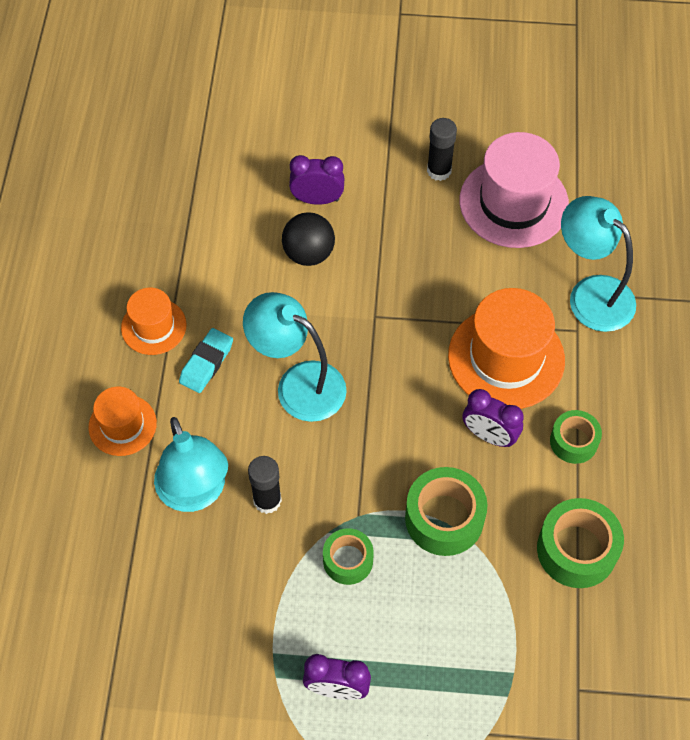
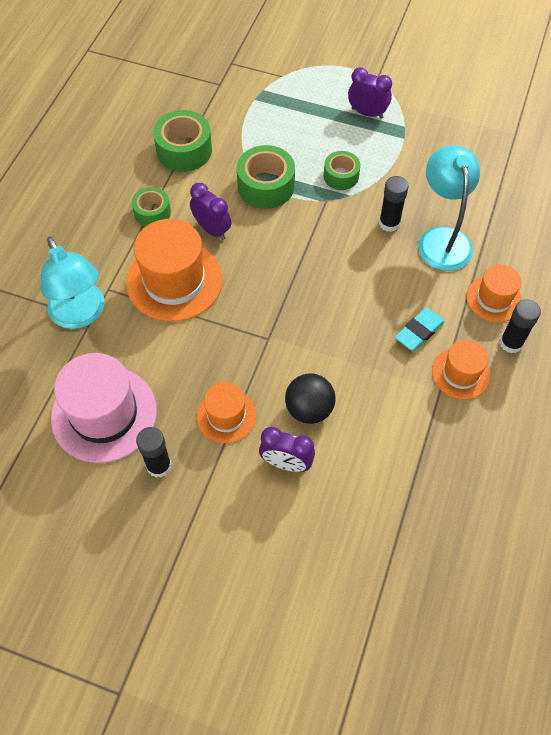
camera: 165 degrees left, 0 degrees up
(99, 374) = (511, 343): none -> black glue stick
(298, 384) = (346, 298): turquoise lamp -> none
(391, 228) = (226, 416): none -> orange hat

